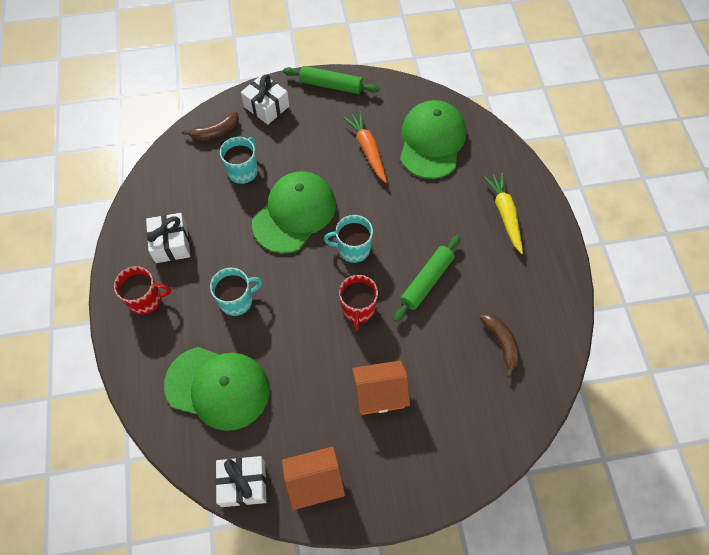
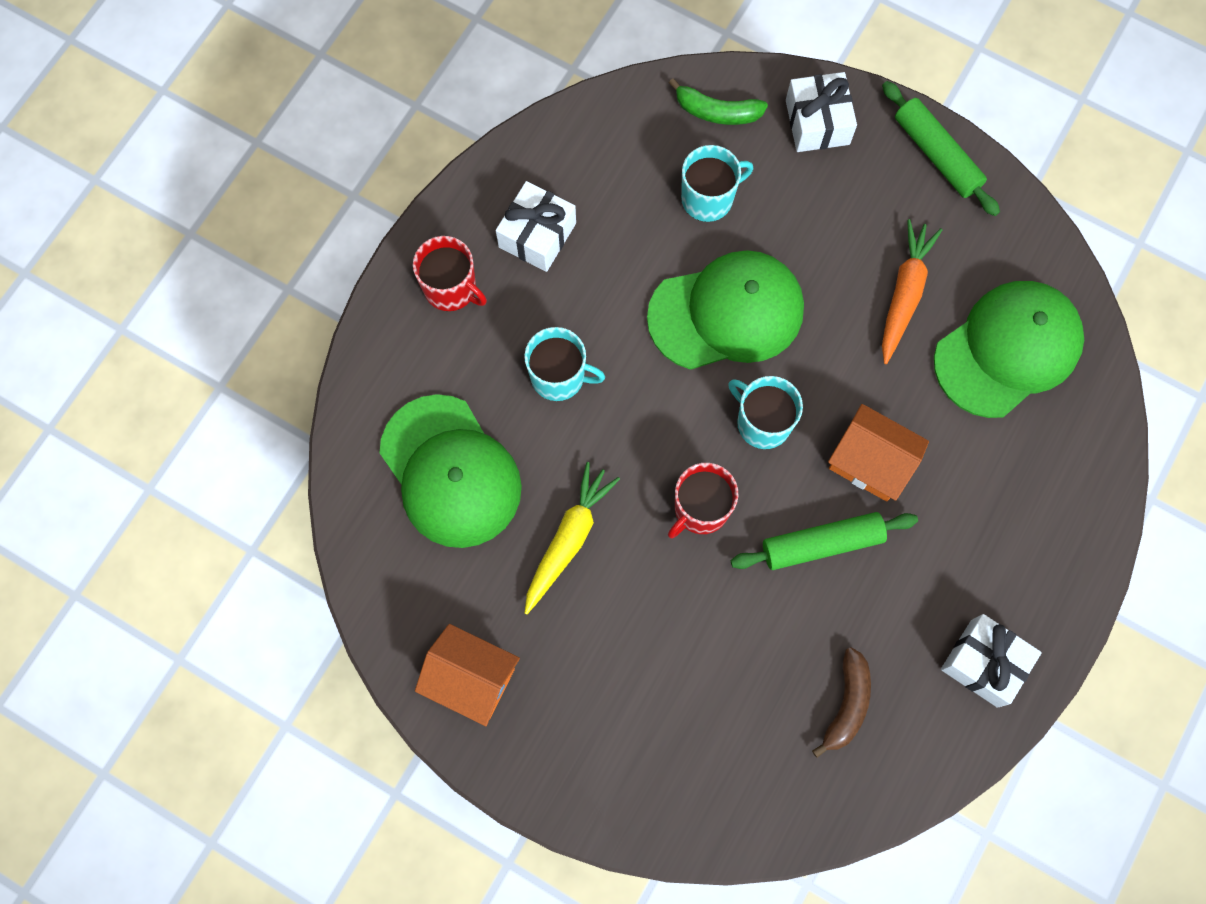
camera: 40 degrees right, 10 degrees up
(215, 132) = (717, 112): brown banana -> green banana
(243, 484) = (390, 612): white gift -> white gift (984, 663)
(379, 394) = (635, 639): orange house -> orange house (870, 463)
(505, 214) = (1015, 537): yellow carrot -> yellow carrot (568, 539)

